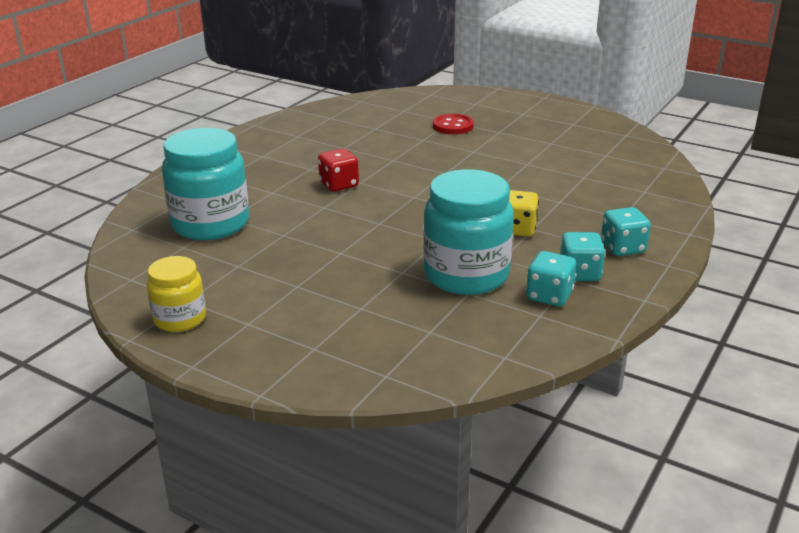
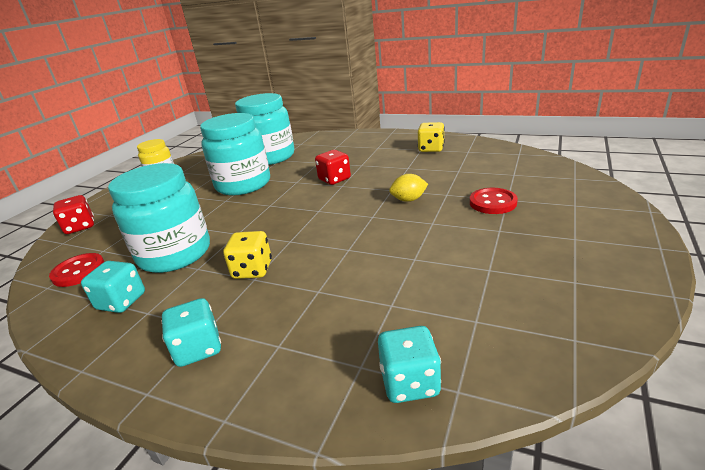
camera: 85 degrees right, 0 degrees up
(298, 242) = (243, 184): none -> turquoise jar
(302, 131) = (431, 149): none -> yellow dice
(339, 369) = (80, 227): none -> red dice
(422, 155) = (409, 200): none -> yellow lemon
(477, 339) = (79, 271): none -> red button
(579, 273) = (153, 318): turquoise dice -> turquoise dice (409, 382)

